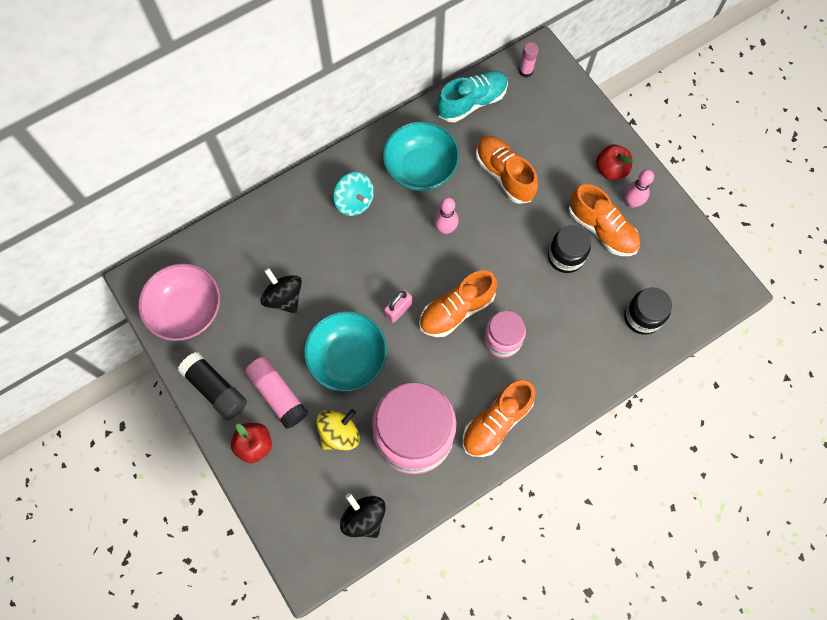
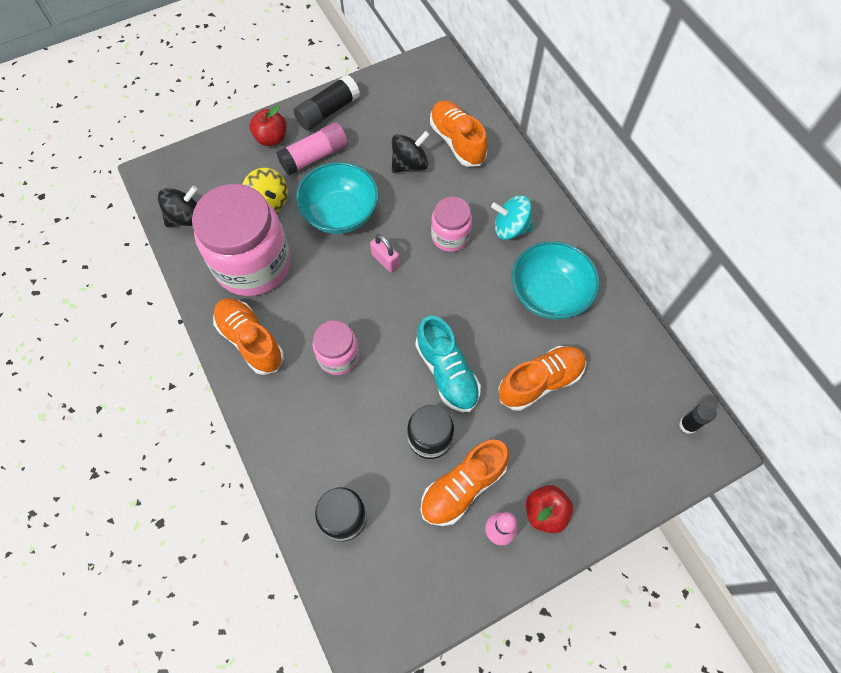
camera: 95 degrees right, 5 degrees down
(187, 311) = (405, 91): pink bowl -> none
(354, 201) = (510, 228): turquoise spinning top -> turquoise spinning top turned 45 degrees clockwise
(367, 253) = (450, 236): none -> pink jar
(445, 228) = (474, 312): pink bowling pin -> none
(456, 310) = (378, 314): orange shoe -> orange shoe (457, 141)
(472, 102) = (639, 356): turquoise shoe -> turquoise shoe (447, 372)
(526, 71) = (688, 425): pink glue stick -> black glue stick

